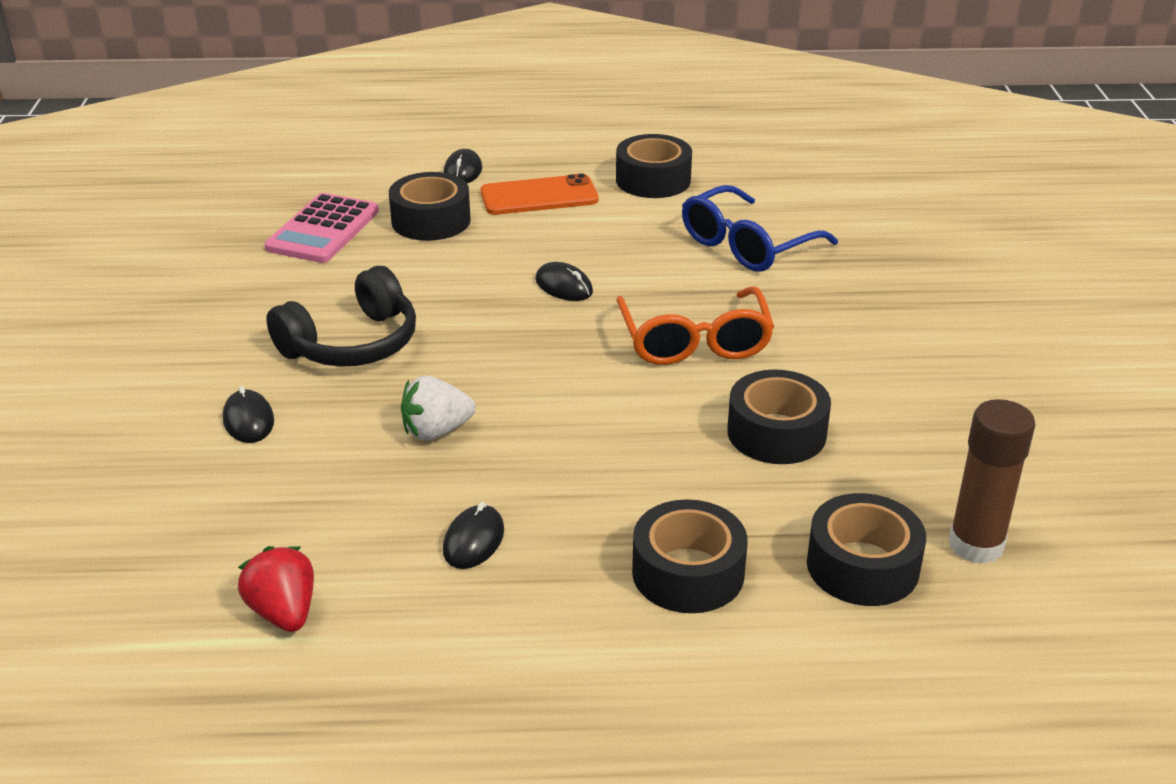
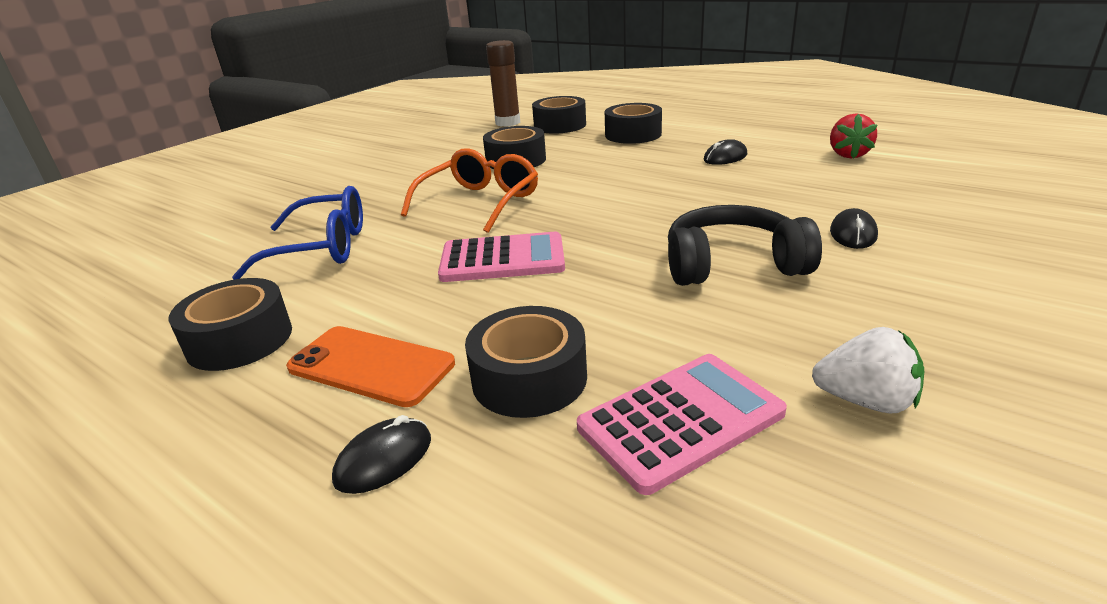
camera: 140 degrees left, 5 degrees down
(436, 431) = (706, 198): white strawberry -> white strawberry (865, 401)
(564, 286) = (502, 259): black mouse -> pink calculator

